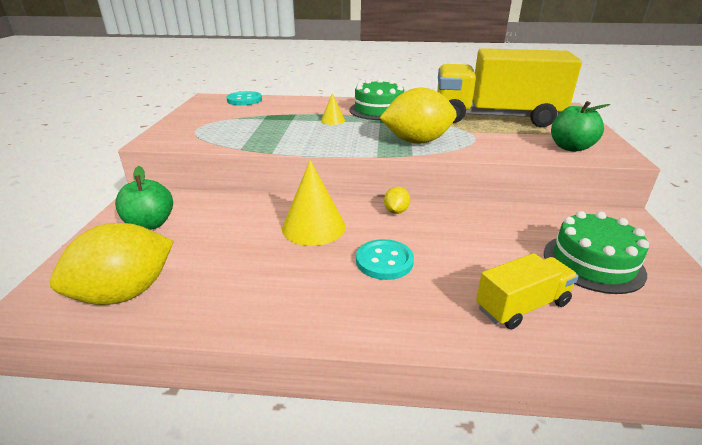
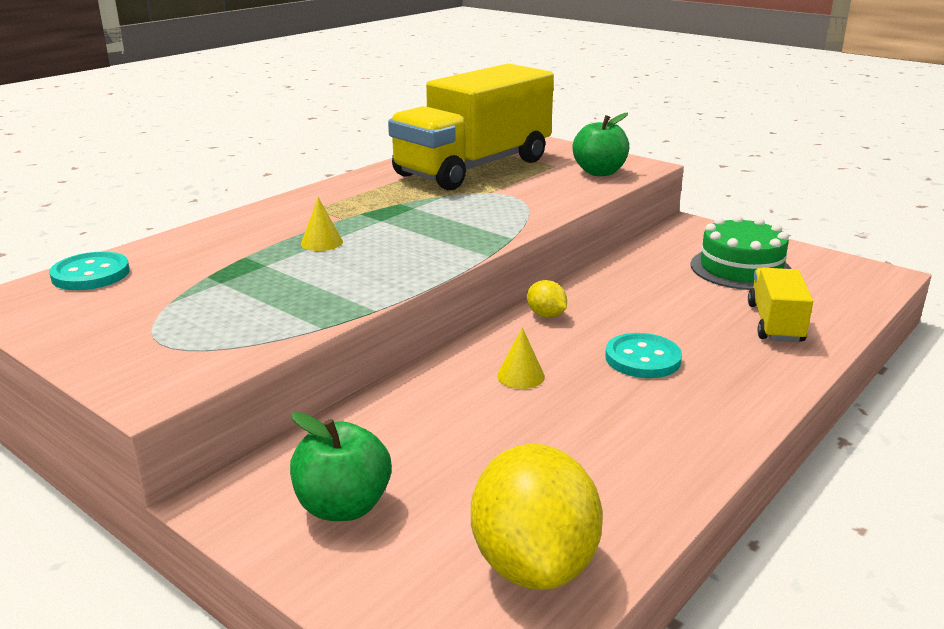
camera: 55 degrees left, 5 degrees down
(313, 227) = (520, 376): yellow cone -> yellow cone, size x0.50
(378, 110) = (336, 207): green cake -> none
(417, 141) = (478, 223): yellow lemon -> none

